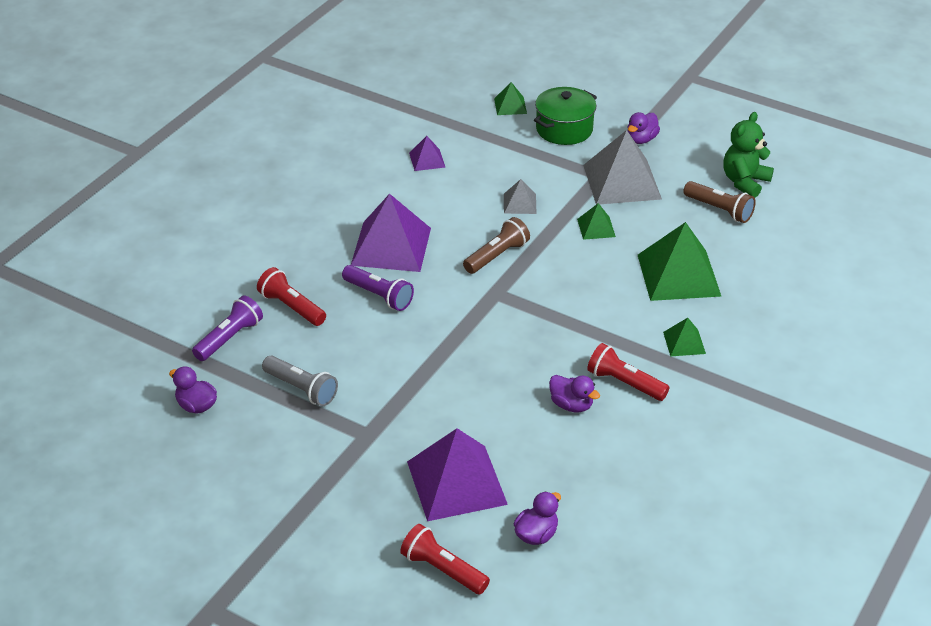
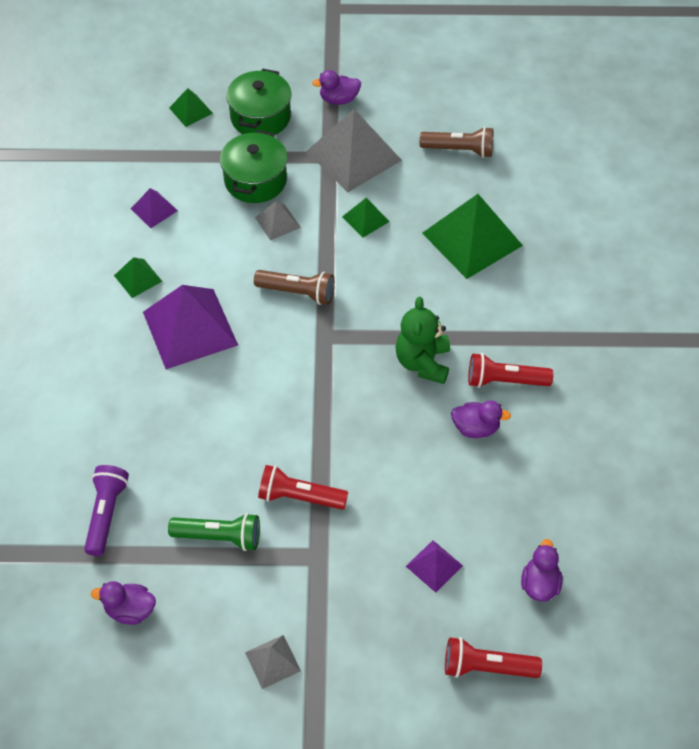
camera: 30 degrees left, 15 degrees up
(275, 487) = (272, 661): none -> grey pyramid
(291, 307) = (142, 446): red flashlight -> red flashlight (299, 497)
(301, 389) = (219, 537): grey flashlight -> green flashlight
(378, 296) = (218, 392): purple flashlight -> none
(456, 482) = (434, 565): purple pyramid -> purple pyramid, size x0.48
(497, 256) = (297, 293): brown flashlight -> brown flashlight turned 90 degrees clockwise
(525, 169) = (255, 180): none -> green pot
(641, 139) = (339, 99): purple duck -> purple duck turned 75 degrees clockwise
(684, 342) = (525, 311): green pyramid -> green pyramid (138, 278)
(745, 182) = (460, 109): green teddy bear -> green teddy bear (423, 362)

